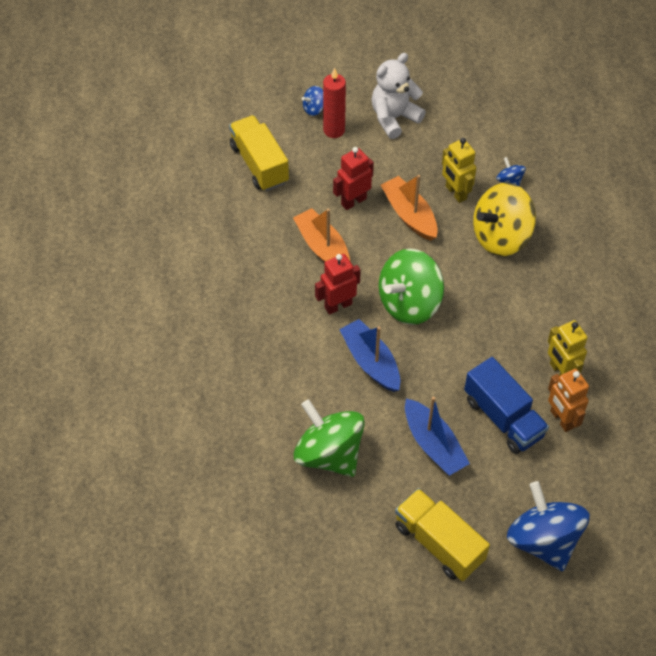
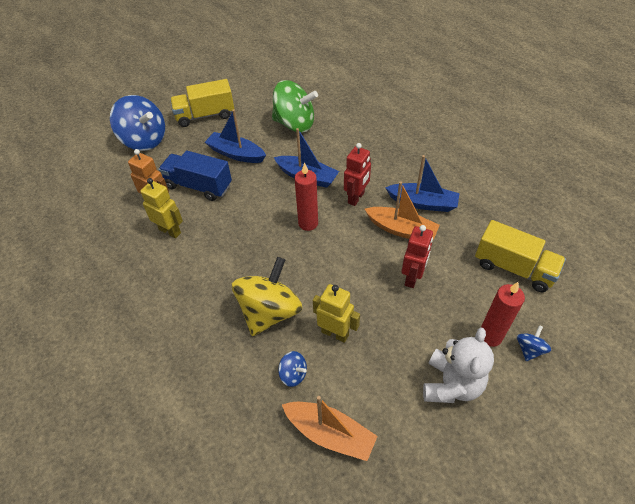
camera: 150 degrees right, 5 degrees down
(276, 263) = (422, 203): none -> blue boat
(409, 215) = (359, 290): orange boat -> orange boat (330, 433)
(409, 303) = (308, 223): green spinning top -> red candle
(439, 543) = (205, 115): yellow truck -> yellow truck turned 150 degrees clockwise

